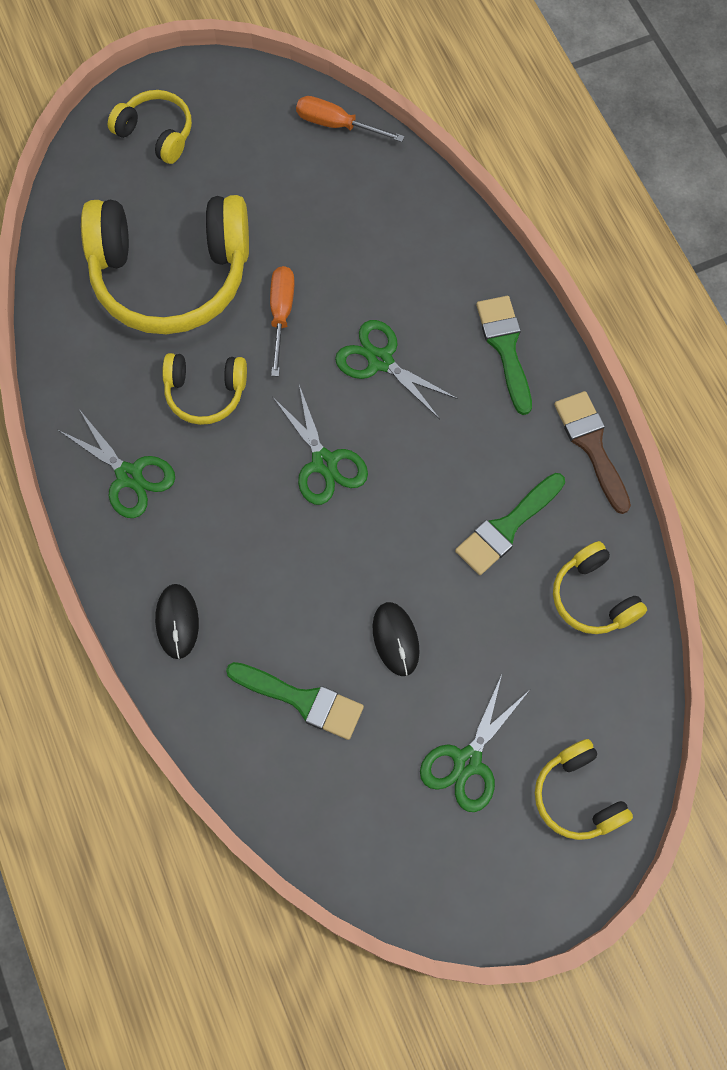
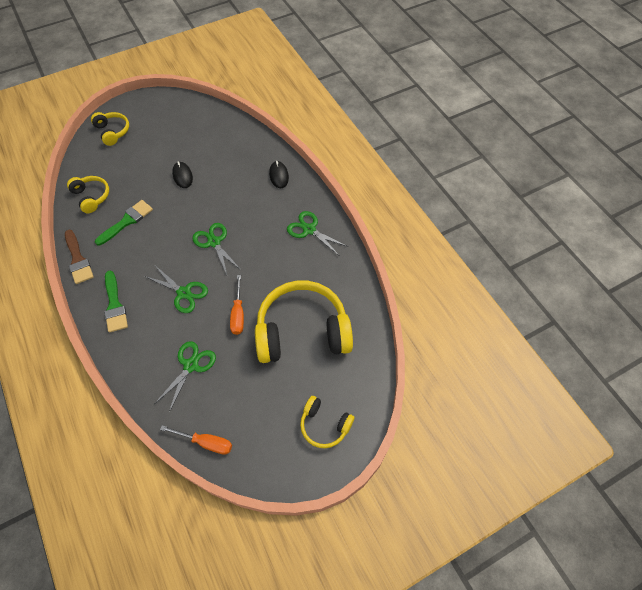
camera: 175 degrees right, 10 degrees down
(205, 392) = (276, 270): yellow headphones -> none
(302, 700) = (223, 153): green brush -> none
(468, 761) = (155, 139): green scissors -> green scissors (191, 365)

